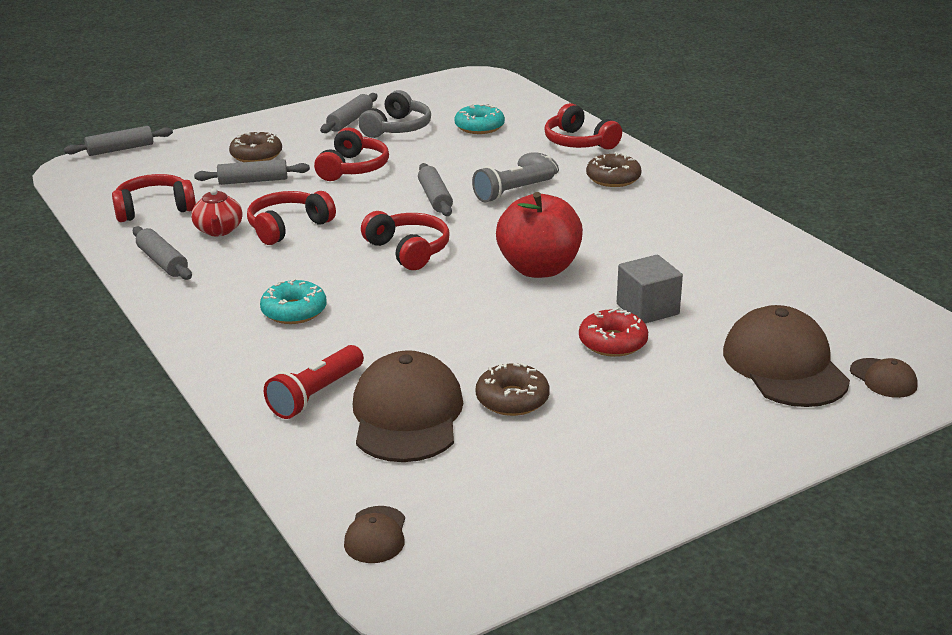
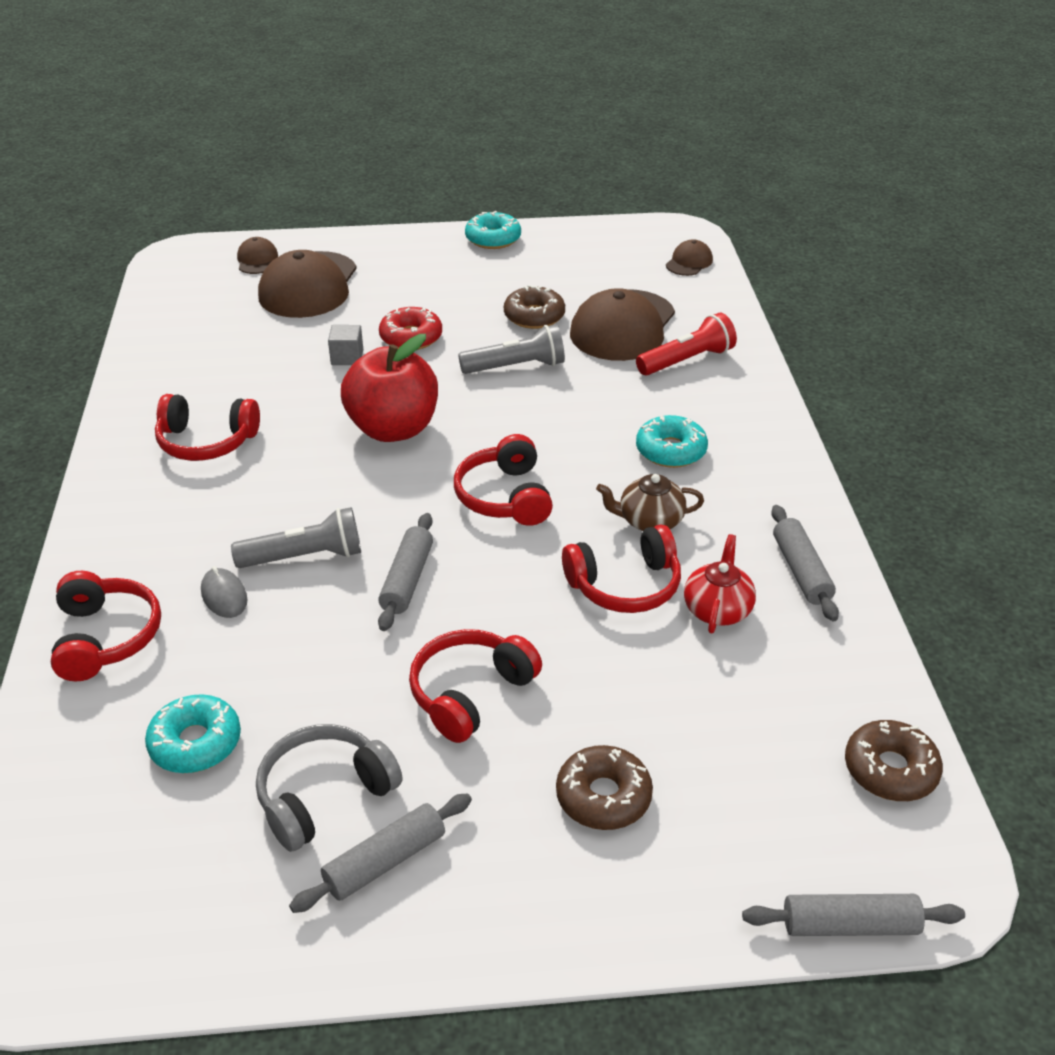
camera: 155 degrees left, 10 degrees up
(154, 209) = (801, 693): red headphones -> red headphones (206, 442)
(253, 181) = (634, 715): grey rolling pin -> none
(288, 263) = (649, 521): none -> brown teapot
(484, 342) = (516, 367): none -> grey flashlight
(613, 178) = (160, 540): brown donut -> brown donut (890, 770)
(647, 309) = (347, 357): grey cube -> grey cube, size x0.65
(662, 494) = (493, 239): none -> turquoise donut

